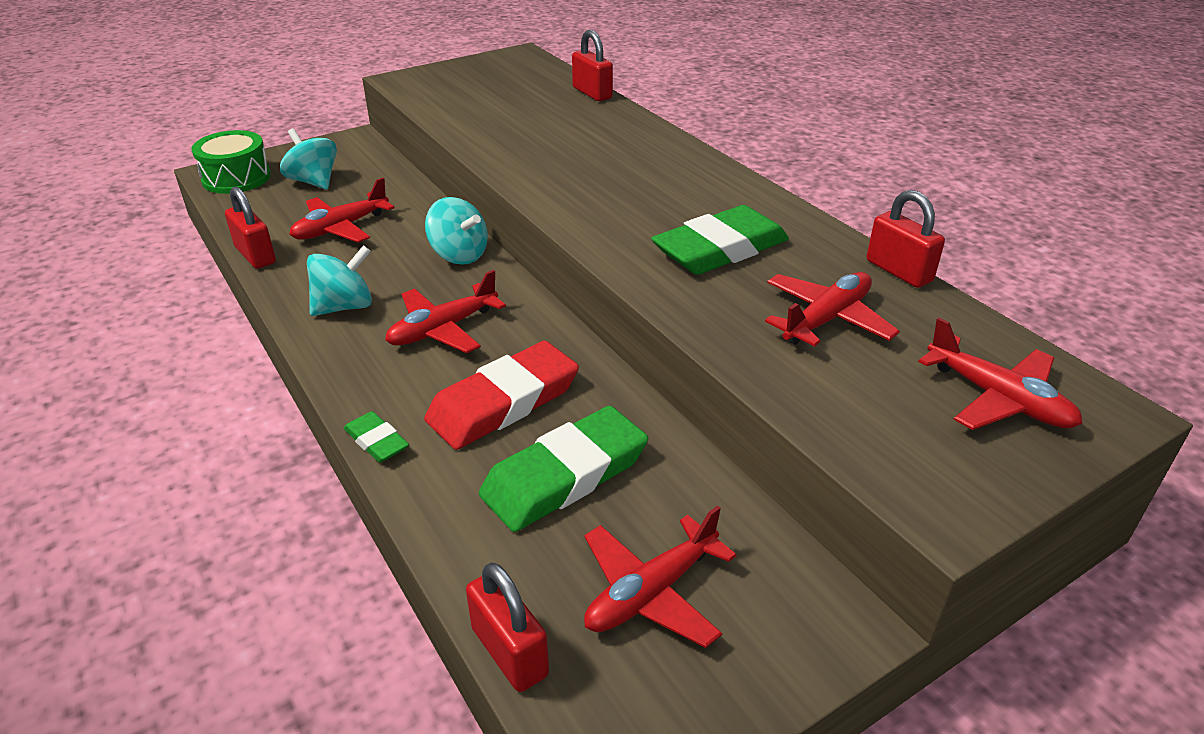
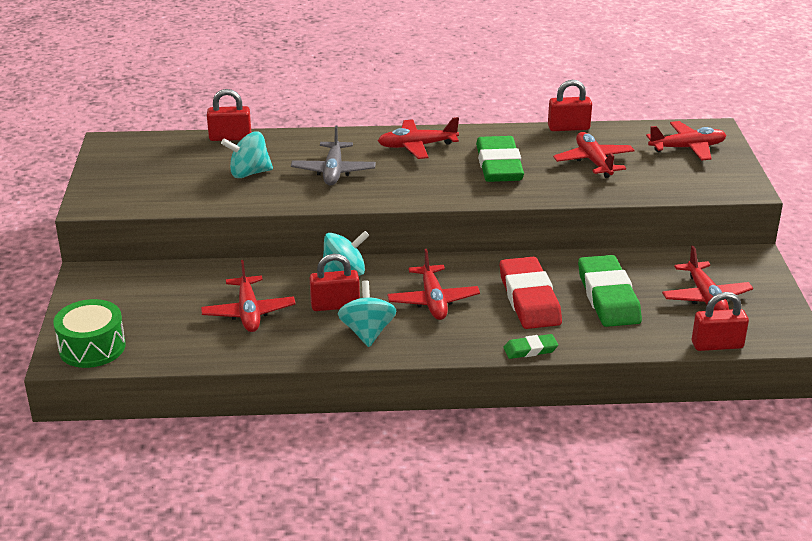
camera: 60 degrees left, 5 degrees down
(255, 255) = (249, 358): red padlock -> red padlock (335, 305)
(314, 182) = (149, 310): turquoise spinning top -> turquoise spinning top (249, 173)
(581, 158) = (333, 171): none -> grey plane
(699, 185) = (417, 146): none -> red plane

